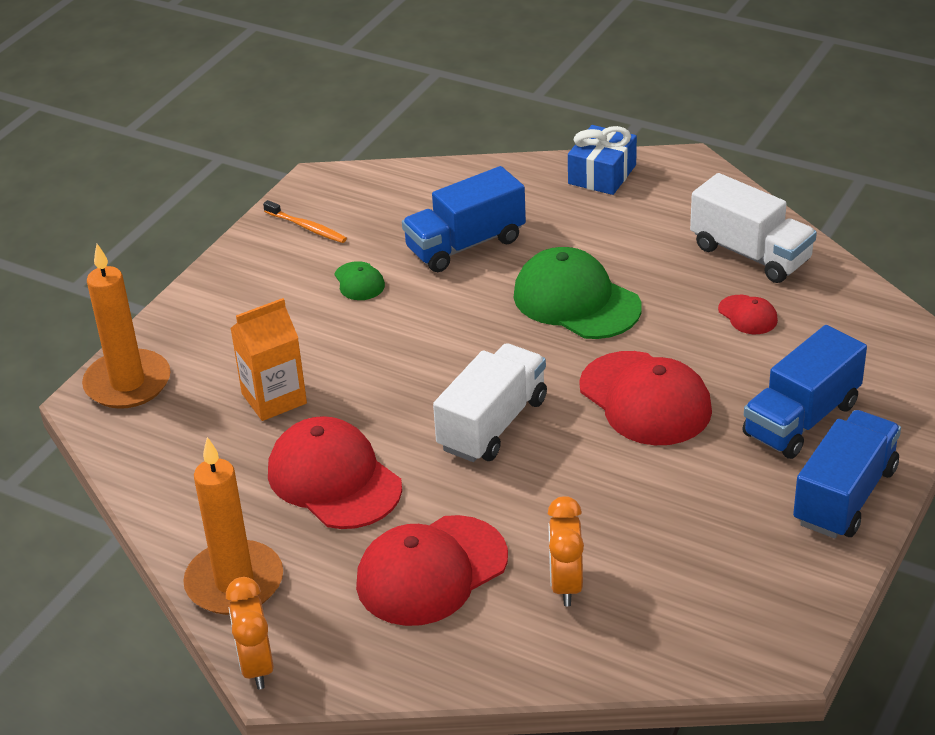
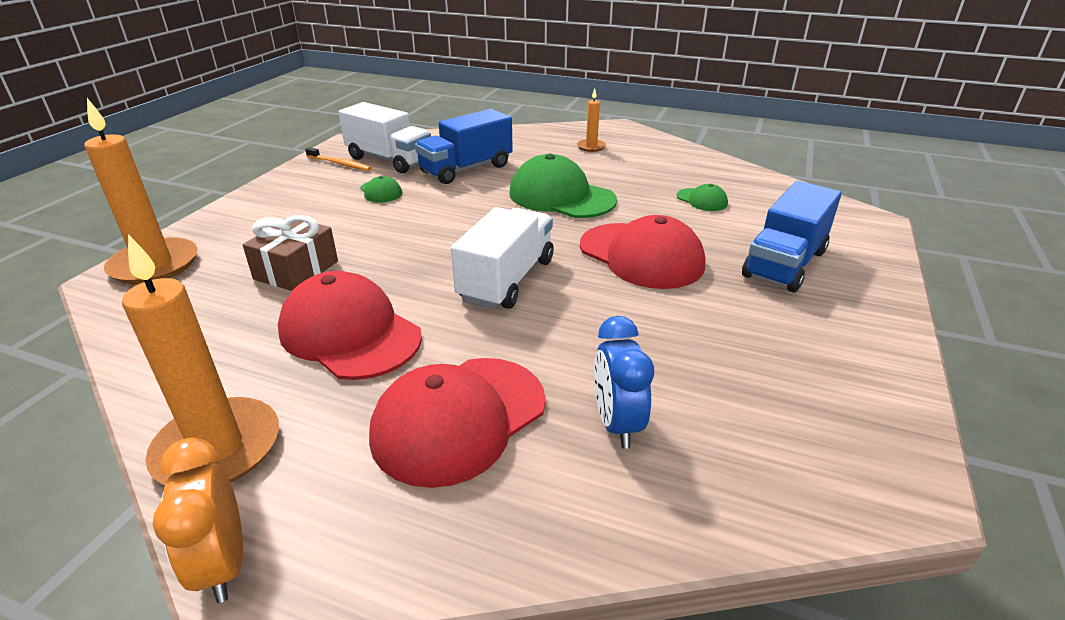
camera: 10 degrees left, 5 degrees down
(274, 398) = (296, 270): orange carton -> brown gift
(566, 585) = (617, 423): orange clock -> blue clock
(602, 174) = (561, 133): blue gift -> none
(636, 206) = (591, 147): none -> orange candle
(747, 315) = (702, 200): red cap -> green cap
(750, 254) = (686, 167): white truck -> white truck (389, 160)
(844, 496) = (862, 320): blue truck -> none

